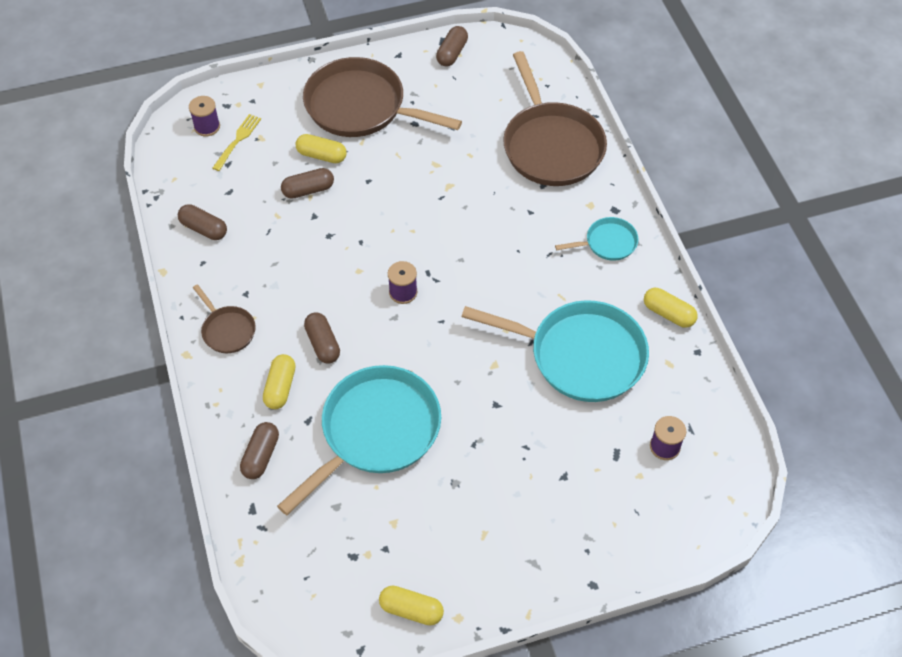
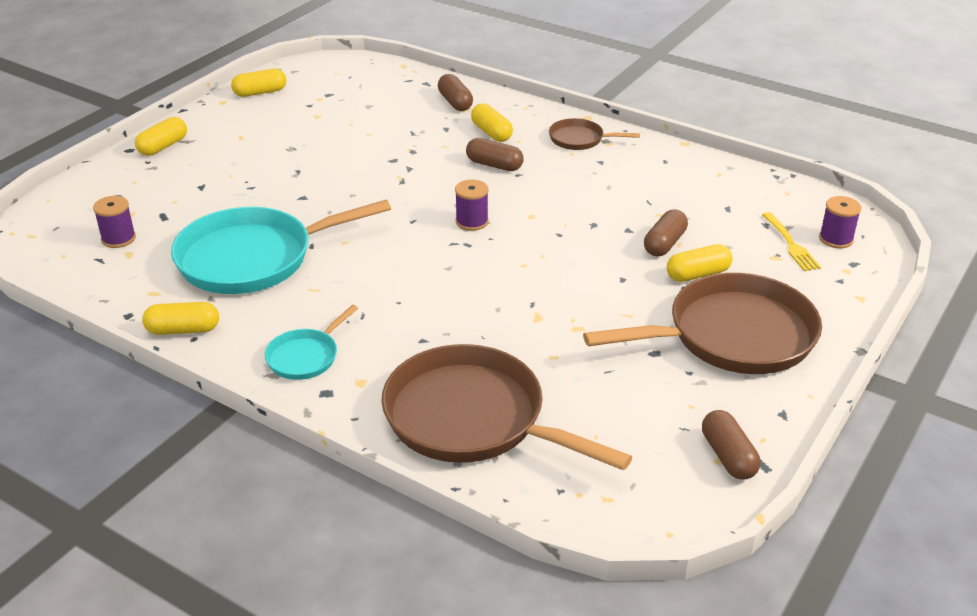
camera: 140 degrees right, 20 degrees down
(204, 229) = (702, 178): brown capsule -> none
(376, 432) = (386, 144): turquoise pan -> none
(560, 568) = (163, 146): none -> yellow capsule

